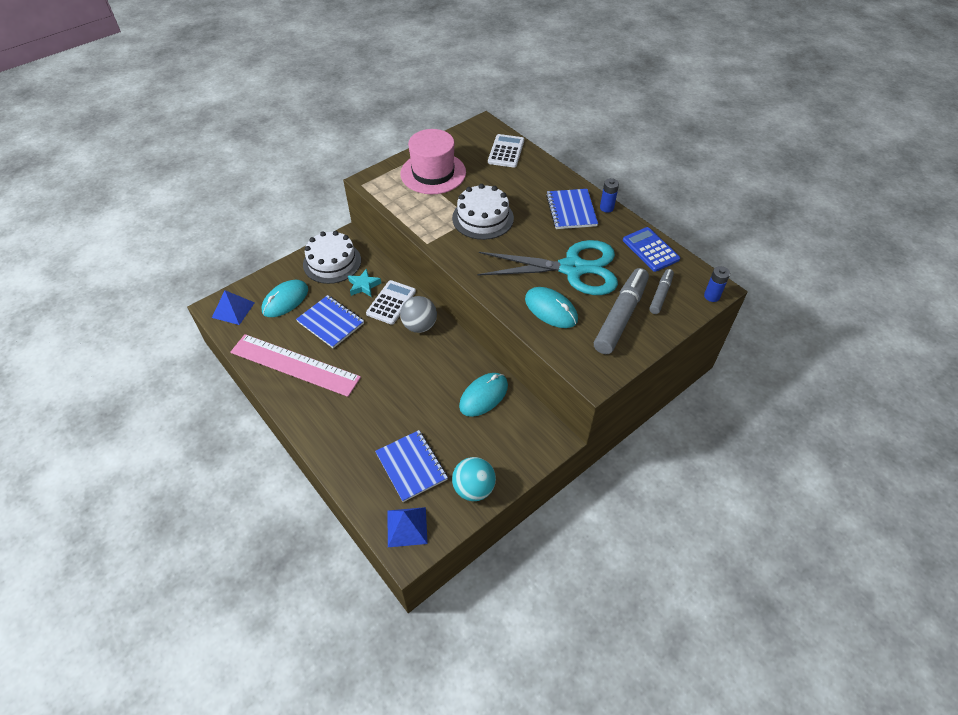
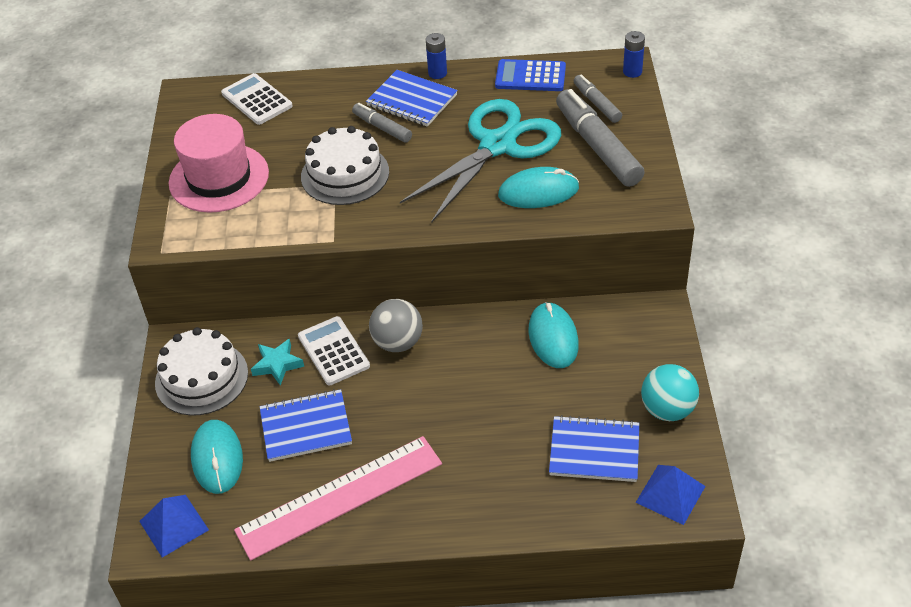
camera: 50 degrees left, 5 degrees down
(535, 211) = (382, 128): none -> grey marker

